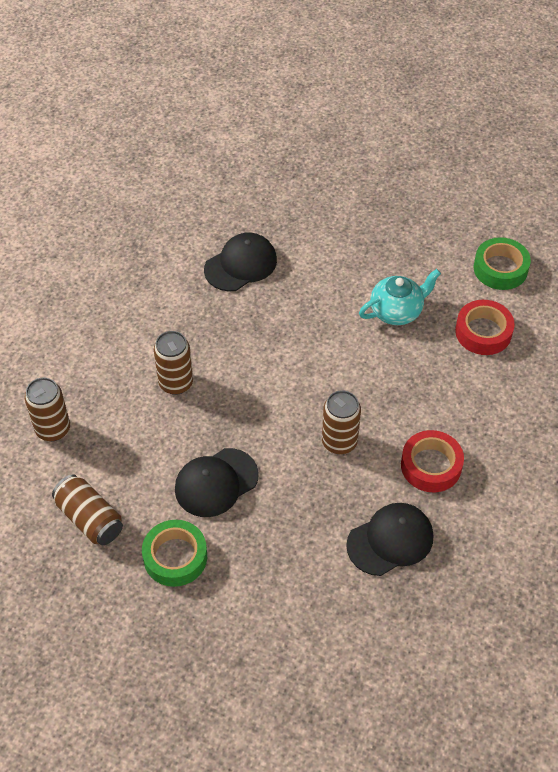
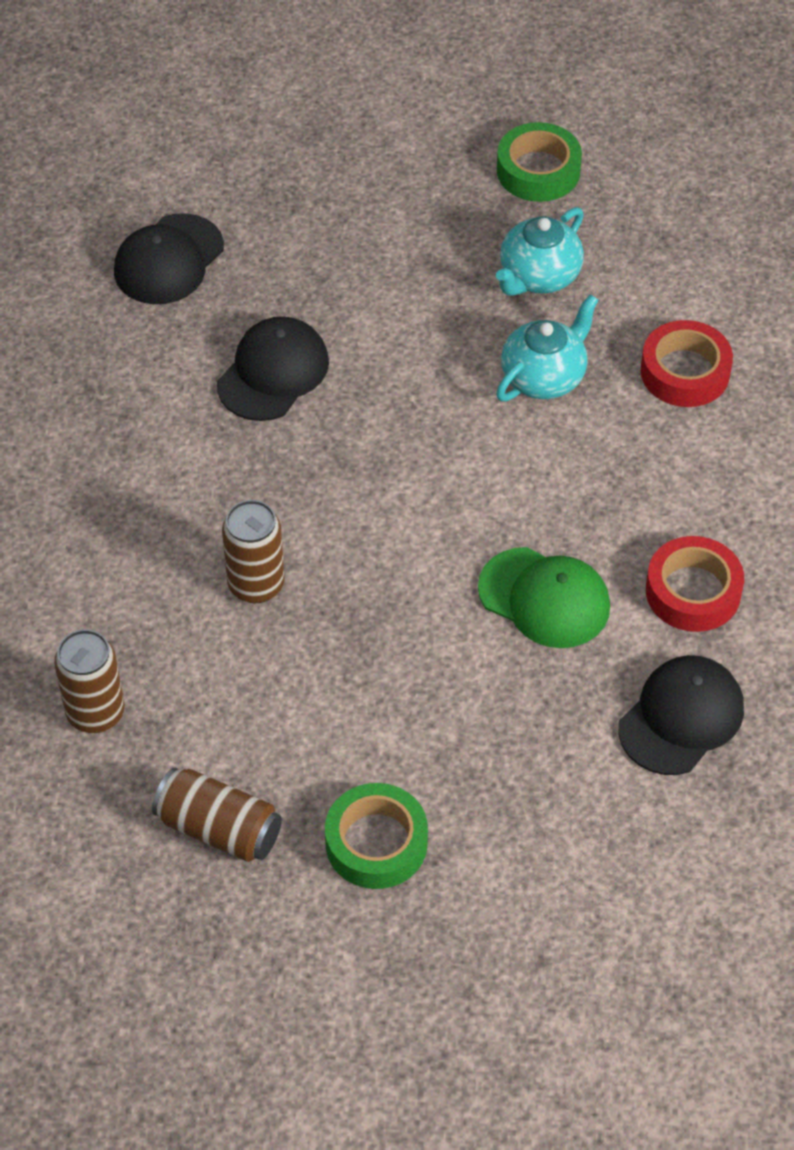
camera: 20 degrees left, 0 degrees up
(216, 482) = (387, 715): black cap -> black cap (168, 260)
(339, 442) = (544, 598): brown can -> green cap
(419, 252) = (538, 276): none -> turquoise teapot
(500, 269) = (669, 269): green tape -> green tape (538, 171)

